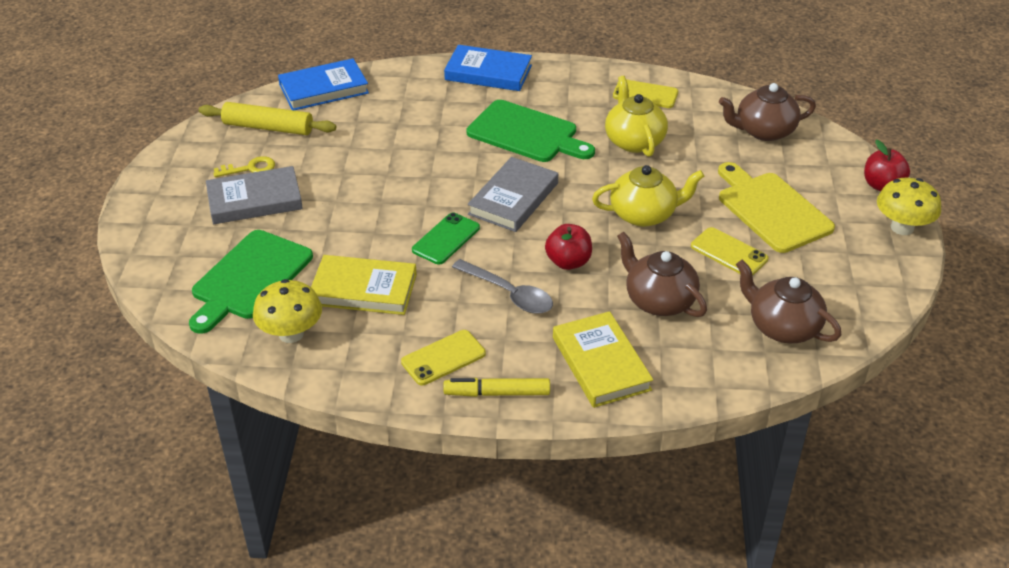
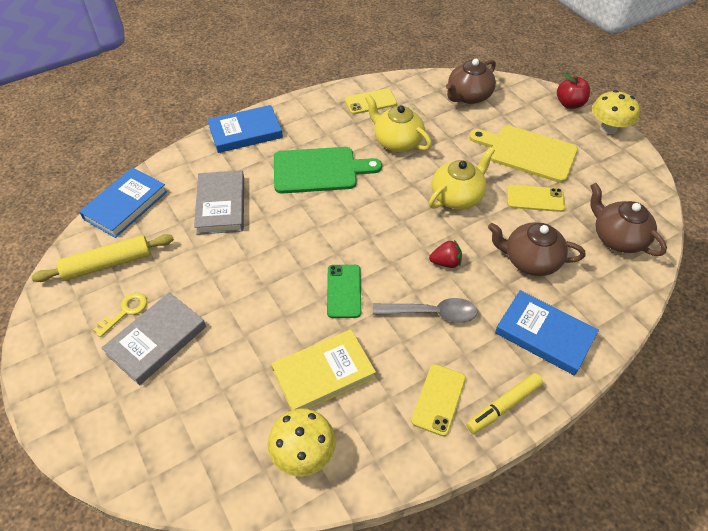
camera: 35 degrees left, 10 degrees up
(249, 278) = (219, 421): green cutting board -> none
(513, 199) = (360, 230): grey book -> grey book (221, 205)
(568, 262) = (445, 262): red apple -> red strawberry
(600, 363) = (544, 335): yellow book -> blue book
(782, 327) = (617, 238): brown teapot -> brown teapot turned 45 degrees clockwise

